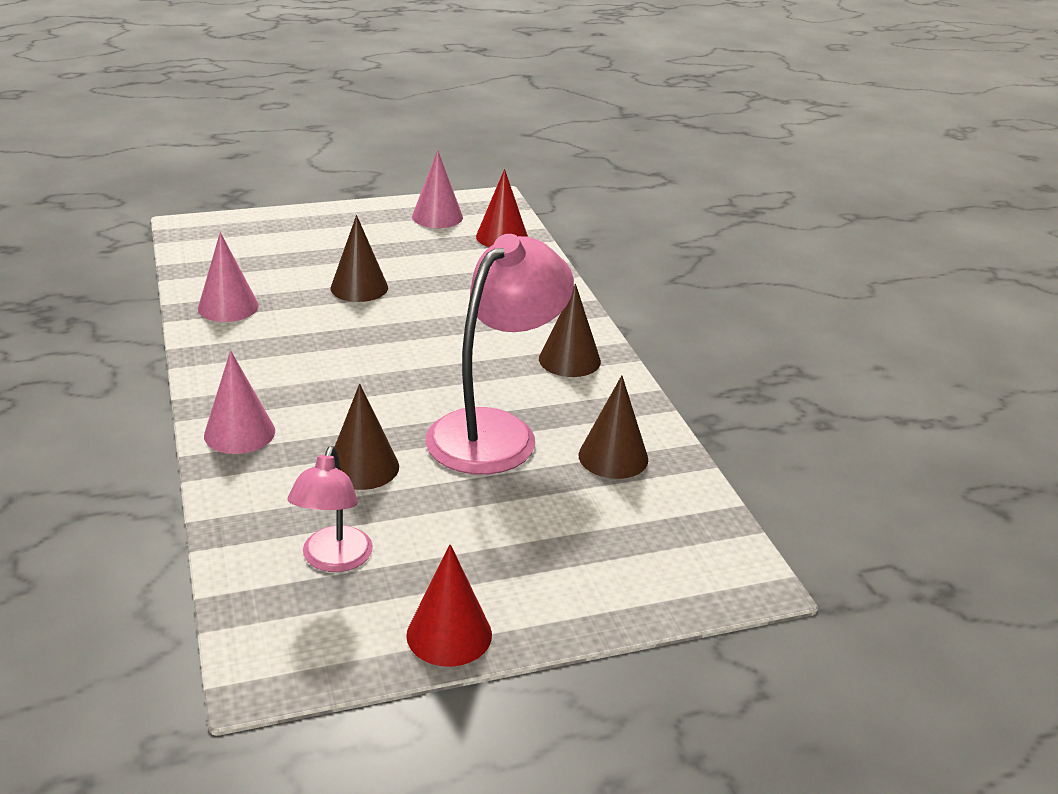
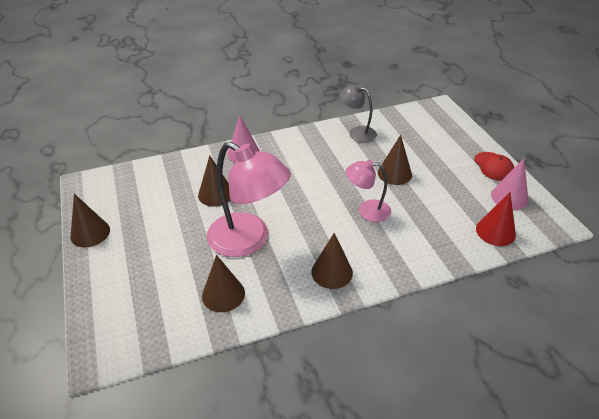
camera: 90 degrees right, 10 degrees up
(228, 307) = (357, 132): pink cone -> grey lamp
(333, 560) = (147, 193): pink lamp -> pink lamp (367, 210)
(367, 214) = (493, 166): none -> red cap
(449, 634) = (90, 233): red cone -> brown cone

